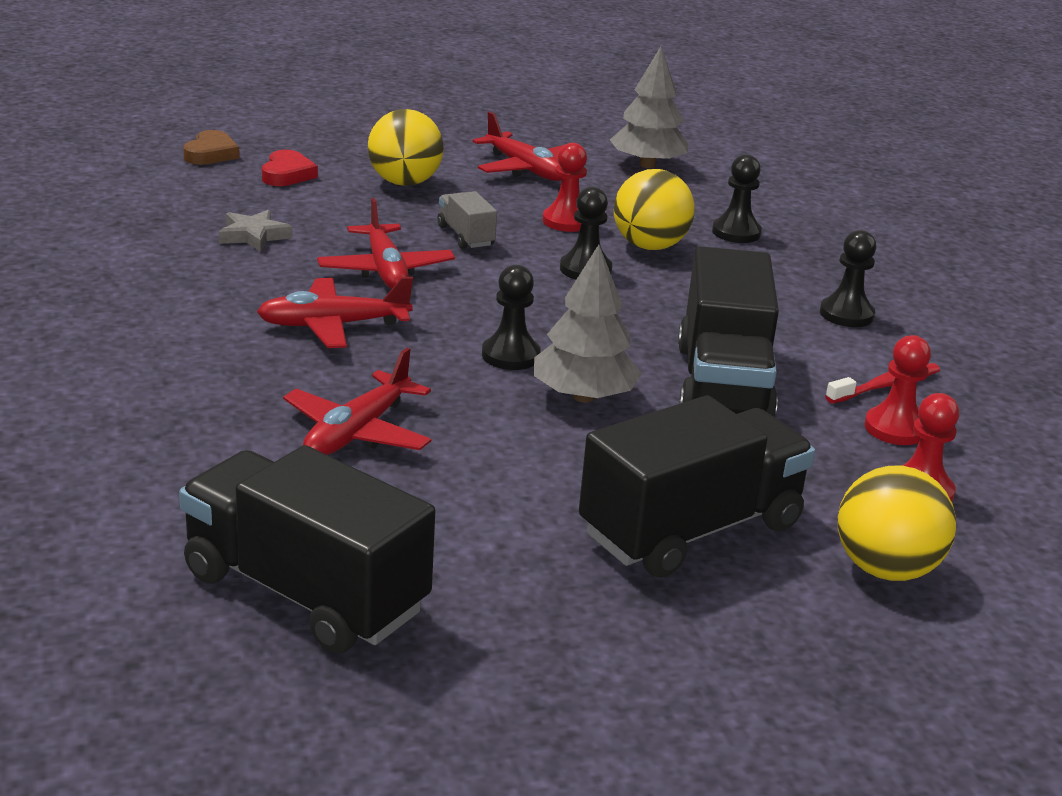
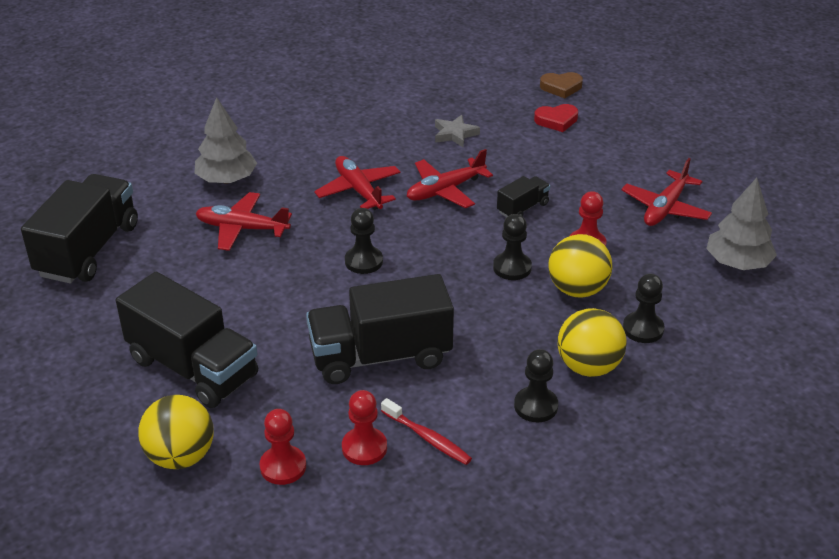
camera: 75 degrees right, 10 degrees up
(404, 182) = (587, 165): yellow ball -> yellow ball (588, 367)
(465, 236) = (522, 208): grey truck -> black truck
(583, 396) = (328, 300): grey tree -> grey tree (227, 179)

